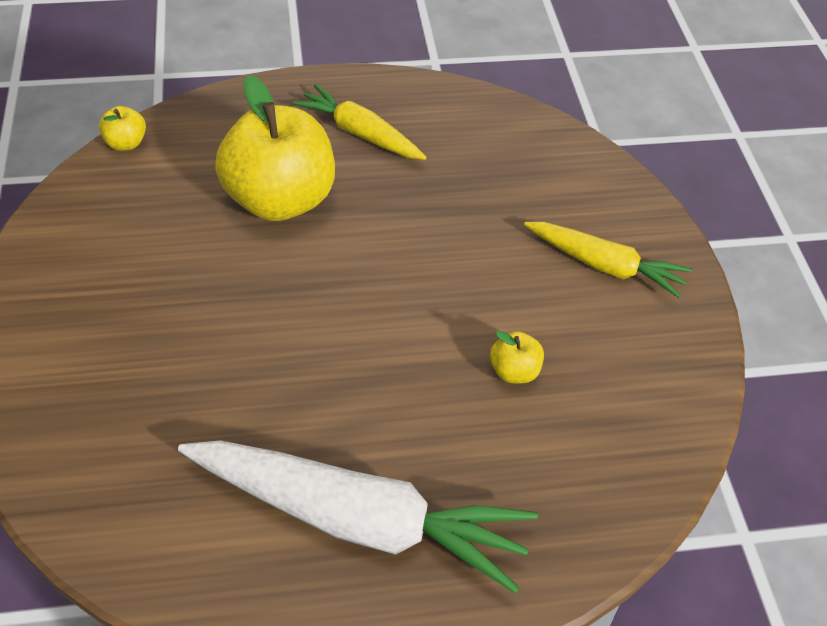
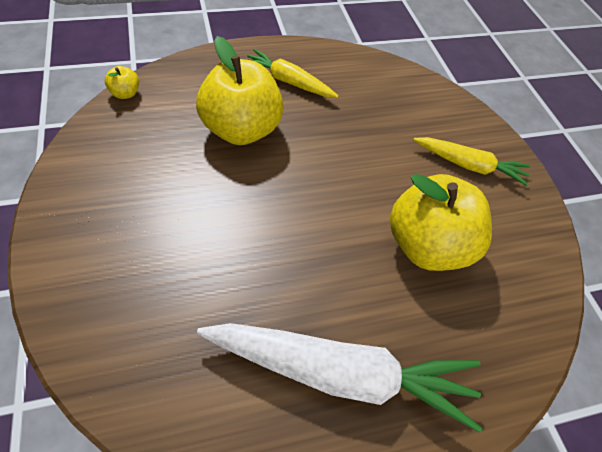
camera: 10 degrees left, 5 degrees up
(514, 372) = (427, 246): yellow apple -> yellow apple, size x2.44

